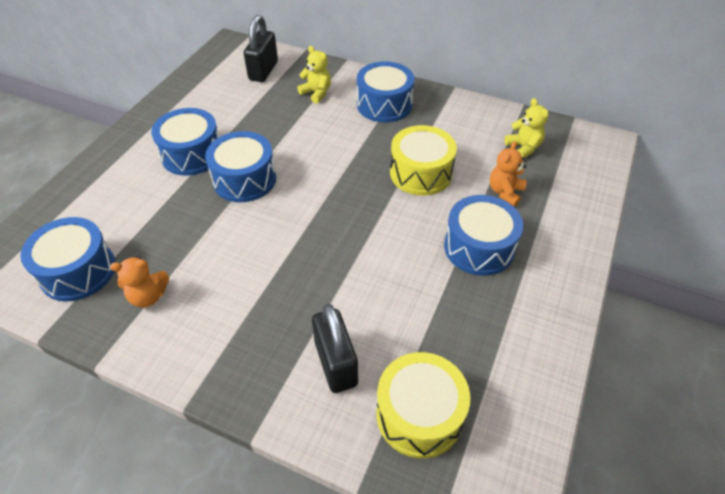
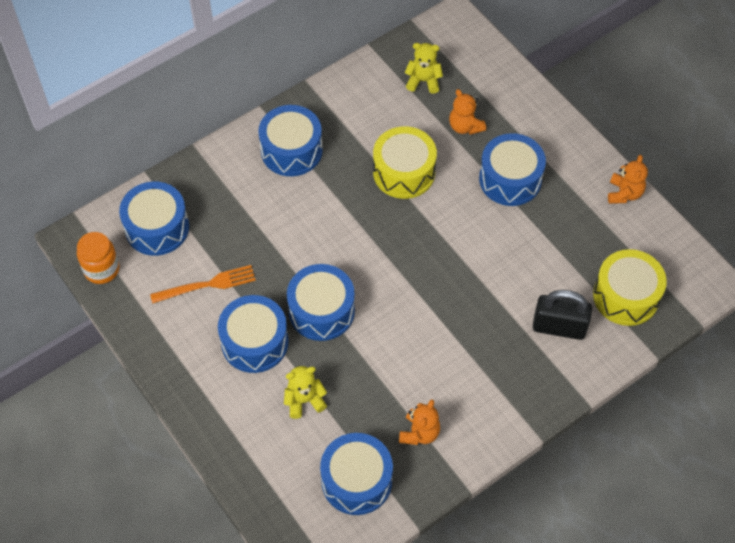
camera: 60 degrees left, 10 degrees up
(212, 61) = (101, 269): none -> orange jar
(230, 111) = (207, 285): none -> orange fork
(263, 71) = (157, 228): black padlock -> blue drum
(316, 93) = (232, 197): yellow teddy bear -> yellow teddy bear (304, 400)
(550, 353) = (624, 193): none -> orange teddy bear

